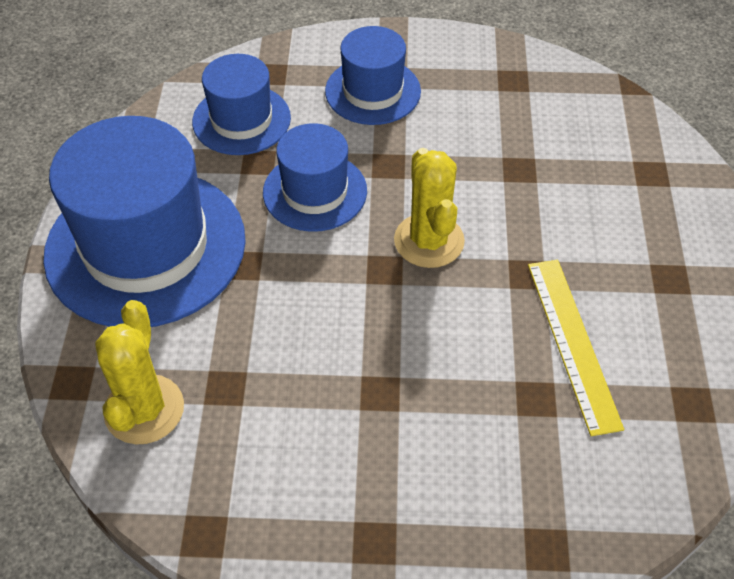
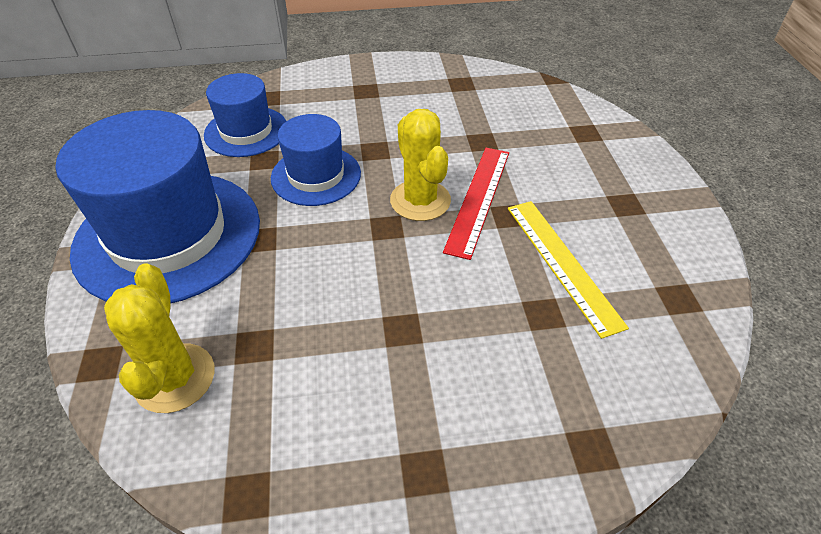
camera: 10 degrees left, 5 degrees down
(373, 91) = (352, 101): blue hat -> none
(496, 248) = (478, 199): none -> red ruler

